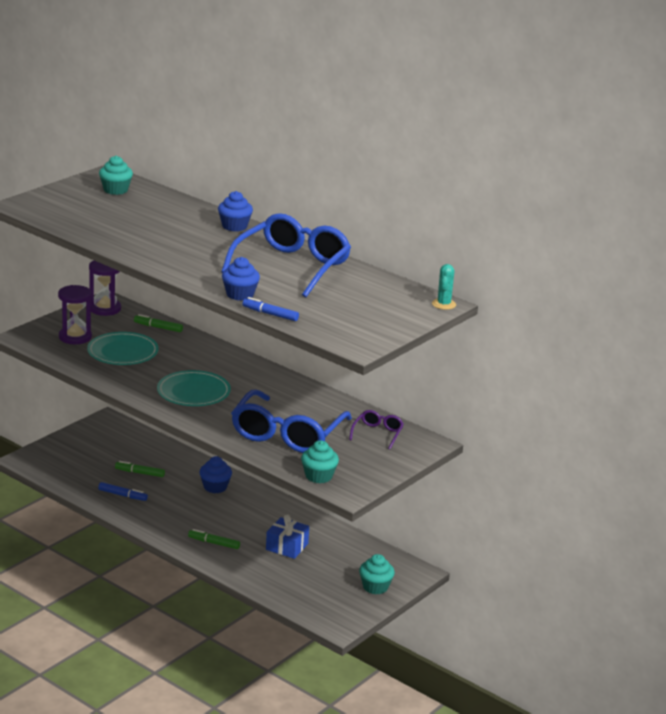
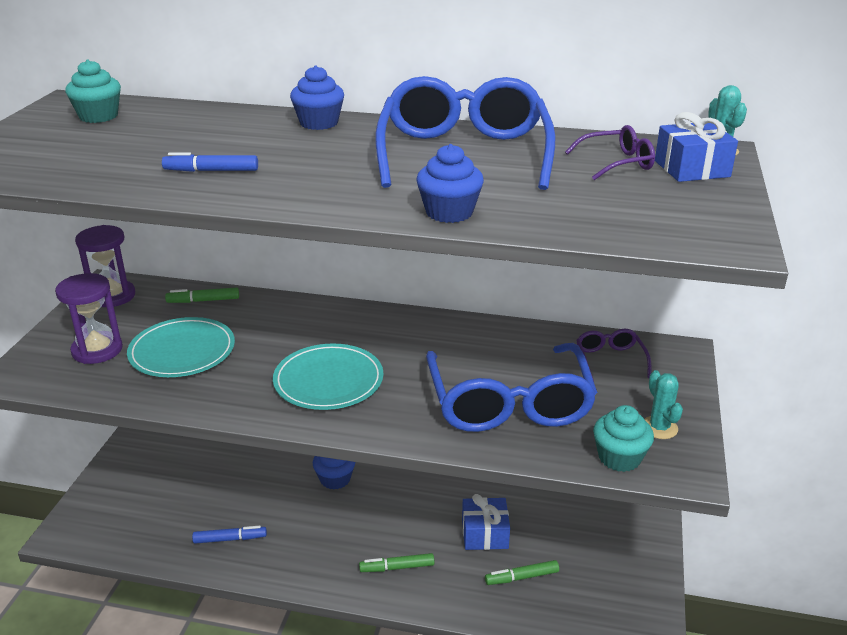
camera: 25 degrees left, 5 degrees up
(140, 473) = (229, 494): green marker -> green marker (521, 577)
(270, 314) = (534, 230): blue marker -> blue marker (211, 170)
(361, 472) = (659, 428): none -> turquoise cactus
(370, 294) = (617, 163): none -> purple glasses
(375, 587) = (630, 551): turquoise cupcake -> none
(407, 309) = (692, 169): none -> blue gift

